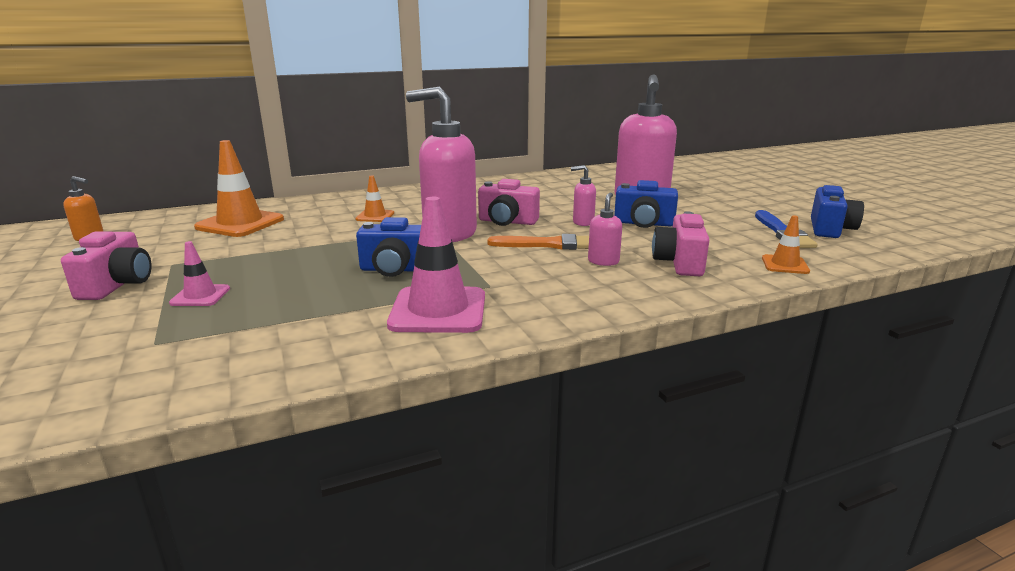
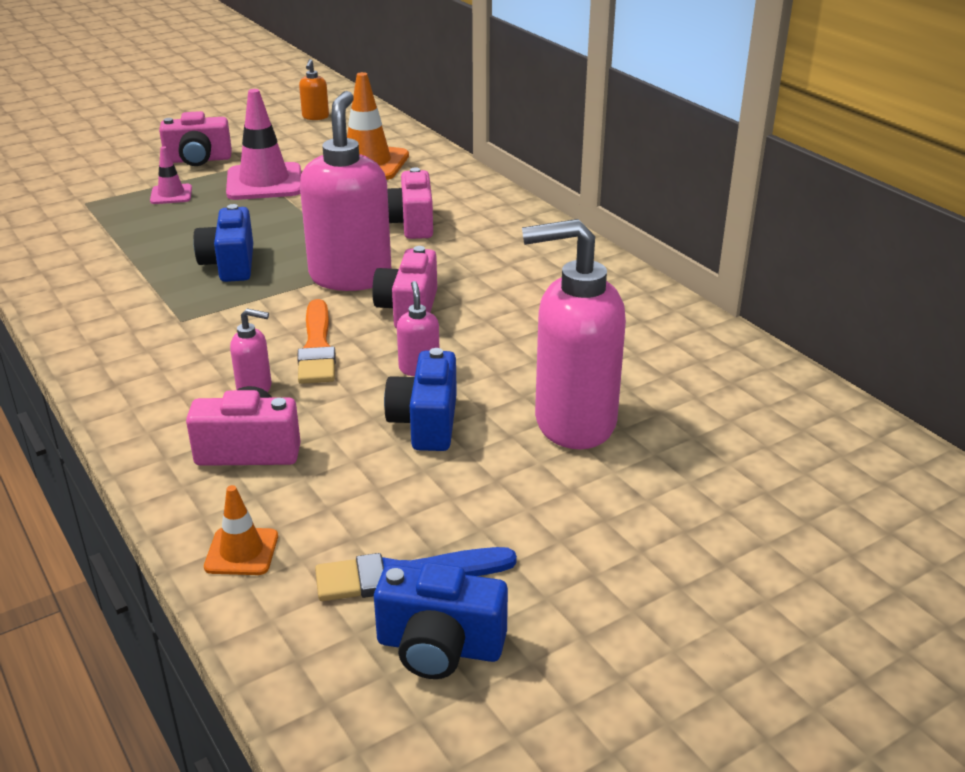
camera: 80 degrees right, 10 degrees up
(375, 216) = (411, 224): orange traffic cone -> pink camera
(438, 310) = (122, 300): pink traffic cone -> pink traffic cone (264, 182)

